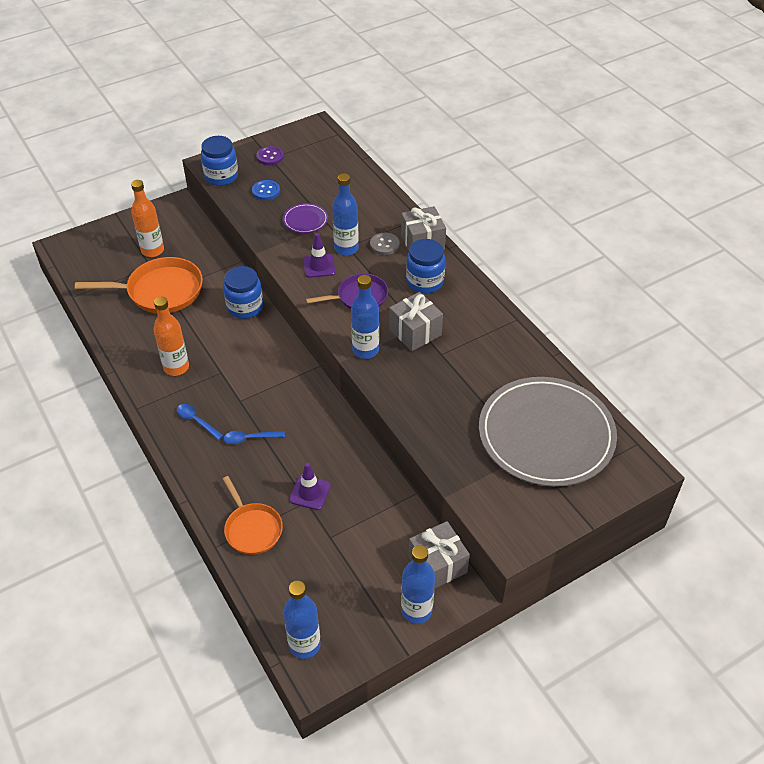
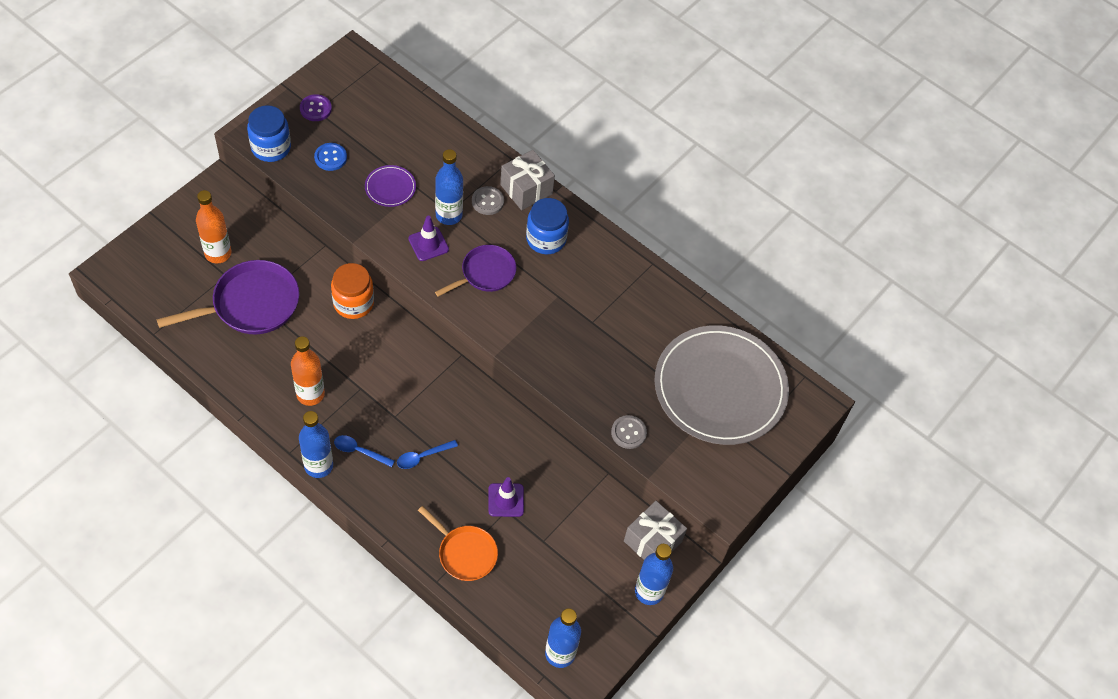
camera: 25 degrees left, 10 degrees up
(160, 291) = (251, 304): orange pan -> purple pan
(245, 307) = (353, 303): blue jar -> orange jar
(365, 350) = (515, 336): blue bottle -> blue bottle (318, 466)
(415, 332) = (557, 302): grey gift -> none
(440, 452) = (628, 433): none -> grey button

